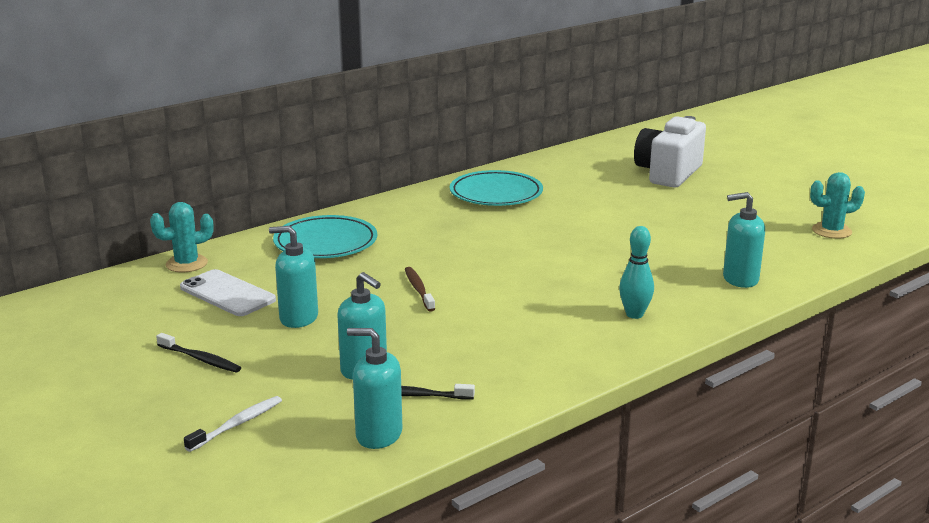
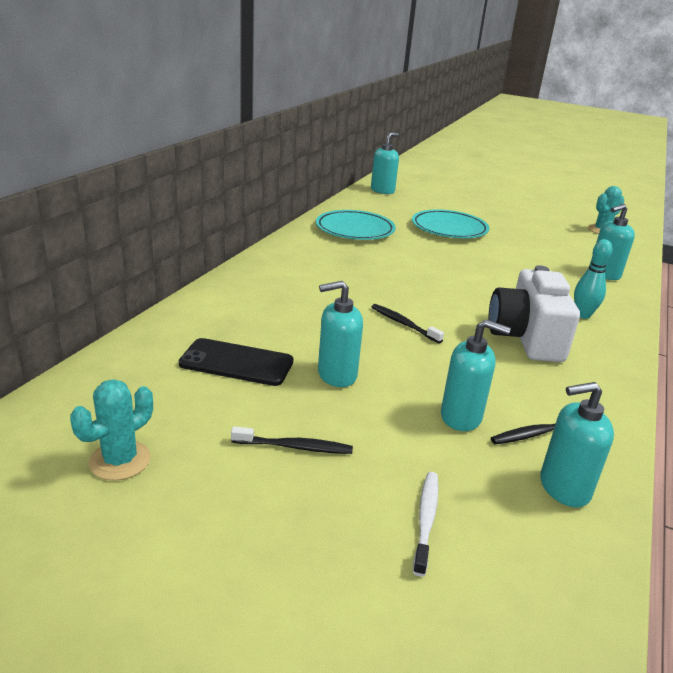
camera: 30 degrees left, 5 degrees up
(186, 264) = (156, 337): turquoise cactus -> turquoise cactus (120, 460)
(227, 294) = (236, 363): white phone -> black phone
(325, 243) = (269, 292): turquoise plate -> turquoise plate (449, 228)
(418, 289) = (403, 324): brown toothbrush -> black toothbrush
(594, 153) = (382, 190): none -> turquoise soap dispenser
(668, 173) = (451, 201): white camera -> white camera (526, 338)

